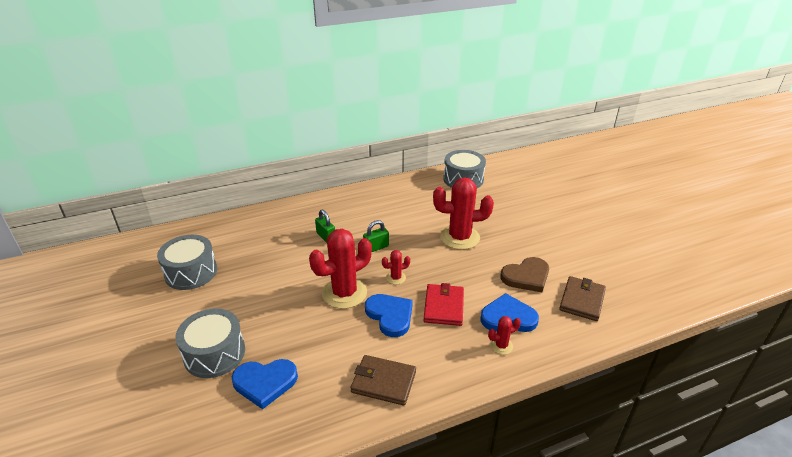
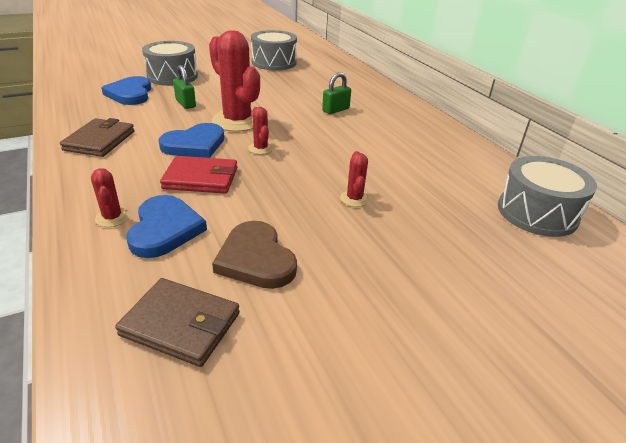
camera: 85 degrees right, 0 degrees up
(376, 247) = (320, 137): green padlock -> green padlock (185, 103)
(459, 237) = (354, 198): red cactus -> red cactus, size x0.46

